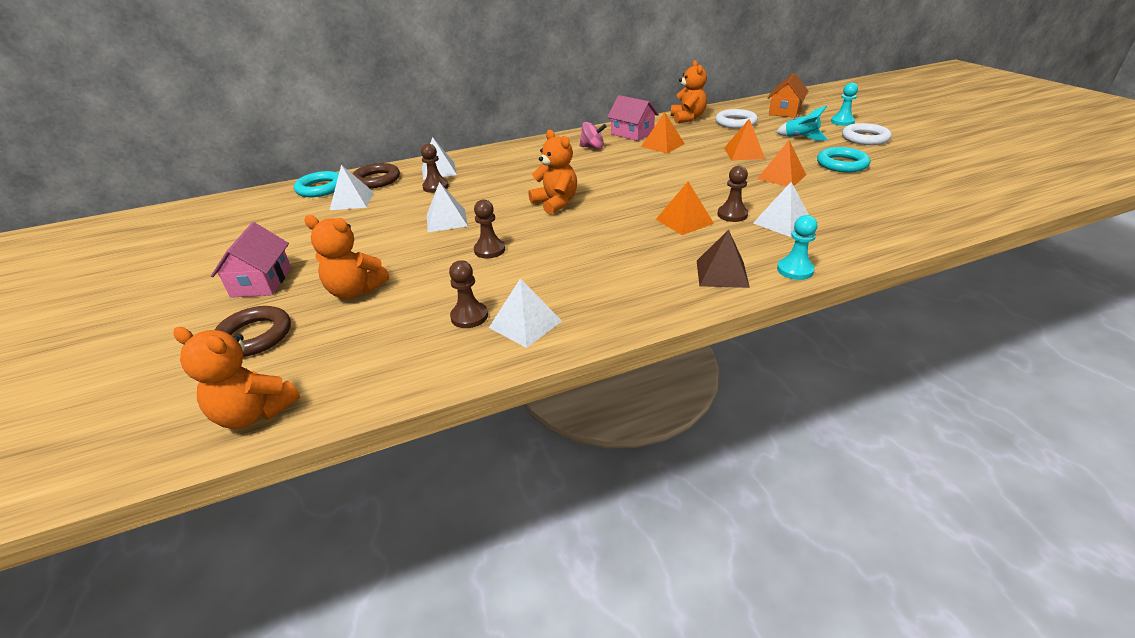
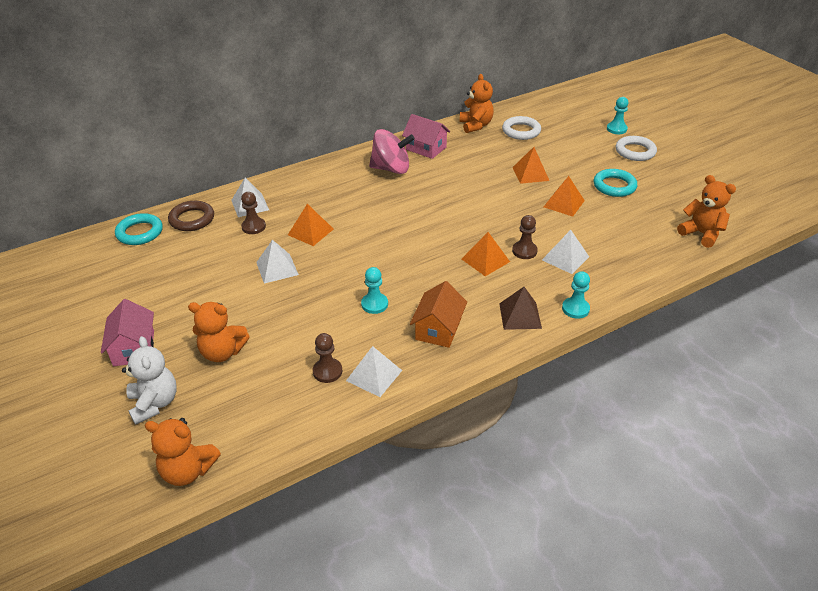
camera: 10 degrees left, 5 degrees up
(254, 336) = (154, 403): brown ring -> white teddy bear
(352, 201) = (178, 248): white pyramid -> none
(489, 250) = (325, 301): brown pawn -> none
(545, 255) = (374, 304): none -> turquoise pawn
(555, 203) = (371, 243): orange teddy bear -> orange teddy bear (701, 234)
(592, 147) = (391, 169): pink spinning top -> pink spinning top, size x1.73
(662, 145) = (456, 164): orange pyramid -> orange pyramid (310, 232)
(784, 111) = (565, 114): orange house -> orange house (438, 329)
(800, 138) = (579, 152): turquoise rocket -> none

